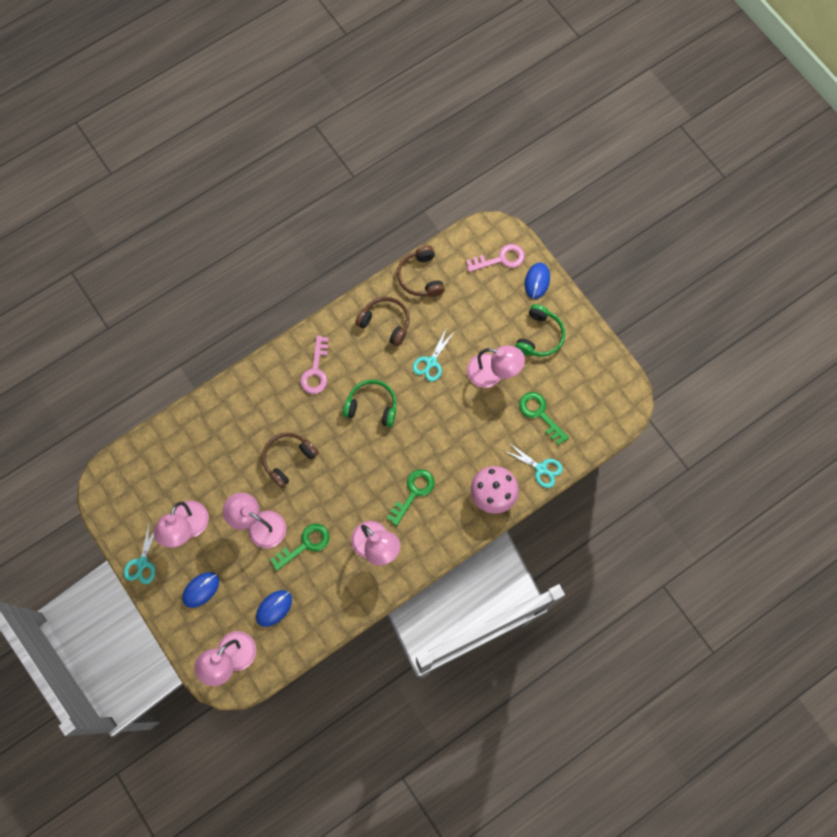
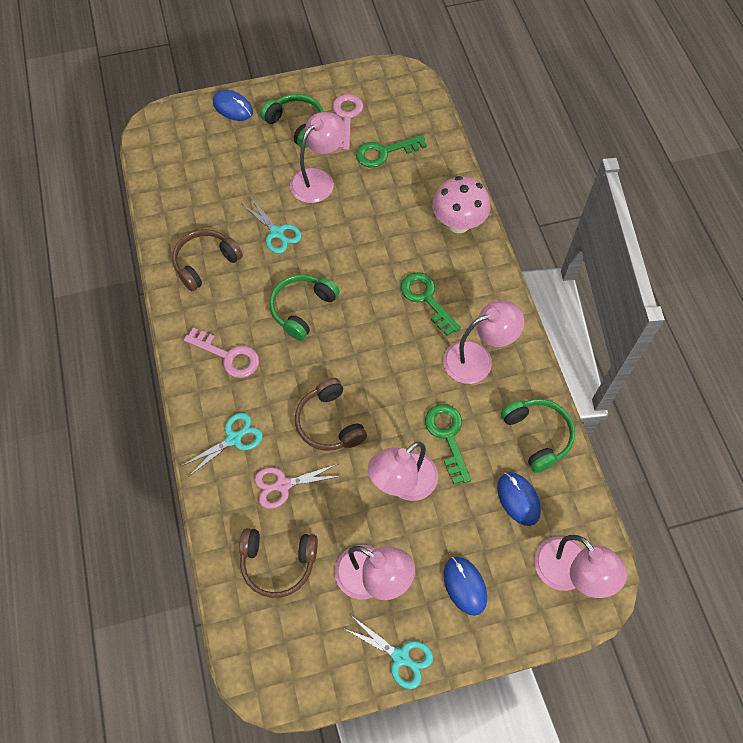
camera: 70 degrees left, 10 degrees down
(233, 446) = (283, 485): none -> pink scissors
(327, 608) = (537, 436): none -> green headphones
(421, 277) = (168, 210): brown headphones -> brown headphones (278, 563)
(501, 259) = (189, 130): pink key -> pink key (346, 117)
(541, 468) = (446, 171): turquoise scissors -> turquoise scissors (233, 439)

